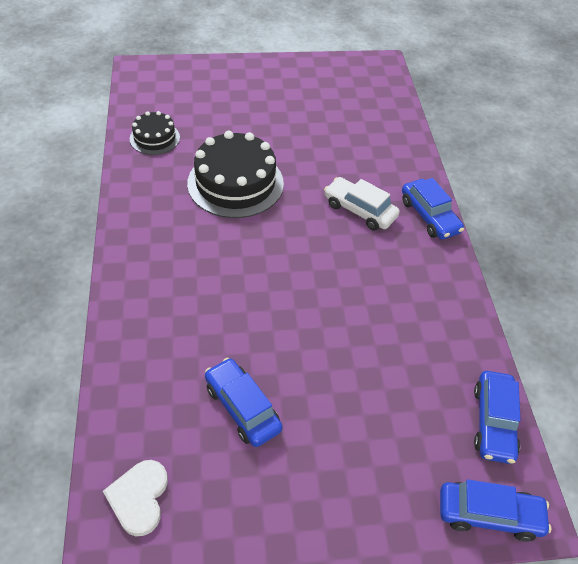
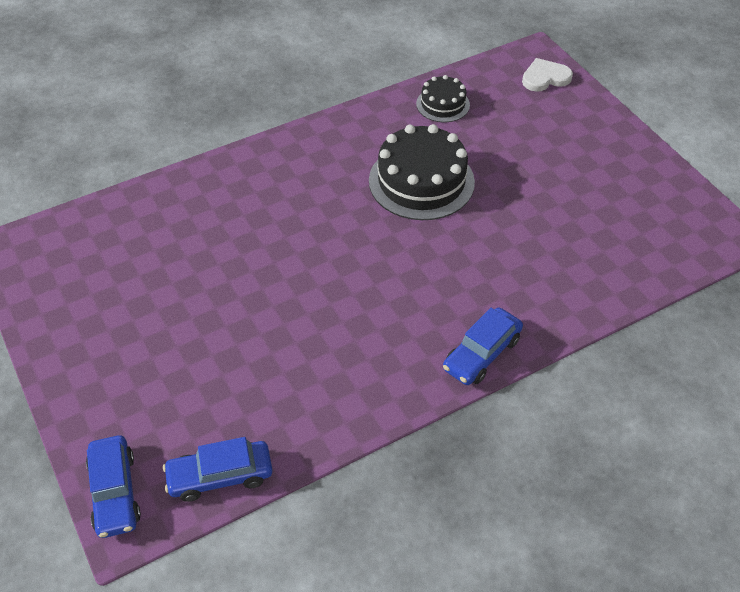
camera: 70 degrees right, 0 degrees up
(139, 498) = (56, 246): white heart -> white heart (545, 77)
(242, 408) = (159, 278): blue car -> none
(360, 210) = (449, 289): white car -> none

